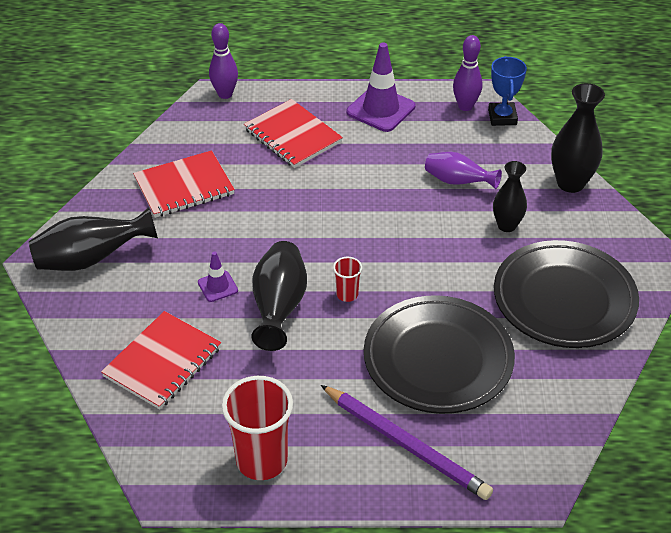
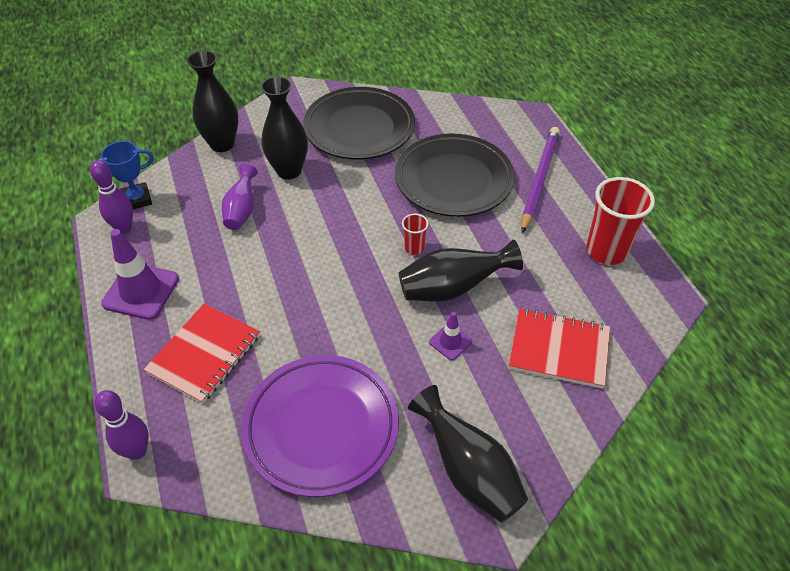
camera: 110 degrees left, 5 degrees up
(184, 187) = (321, 427): red notebook -> purple plate
(506, 225) = (289, 171): black vase -> black vase, size x1.53

